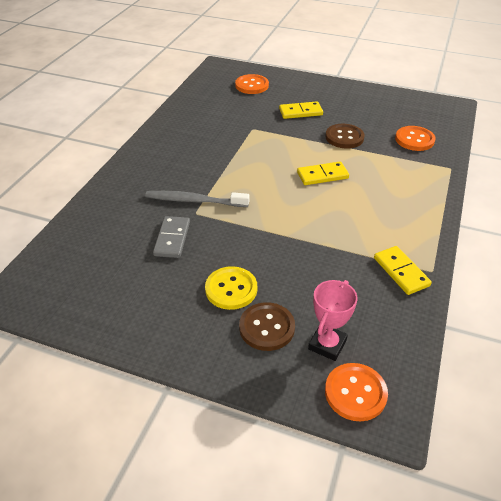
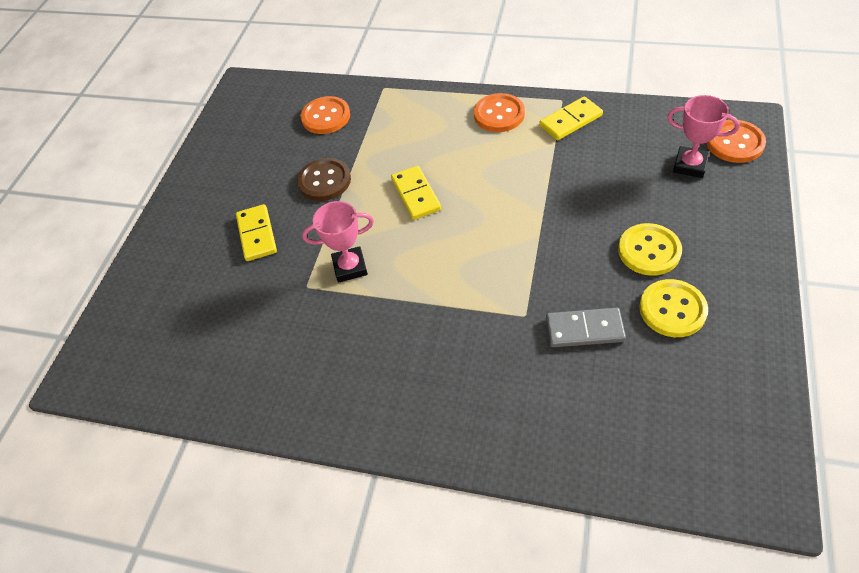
camera: 90 degrees left, 10 degrees up
(170, 289) = (672, 309): none -> yellow button
(195, 201) = (499, 322): grey toothbrush -> none
(252, 85) = (166, 310): orange button -> orange button (499, 114)
(262, 145) = (350, 267): none -> pink trophy
(267, 327) = (690, 212): brown button -> none

